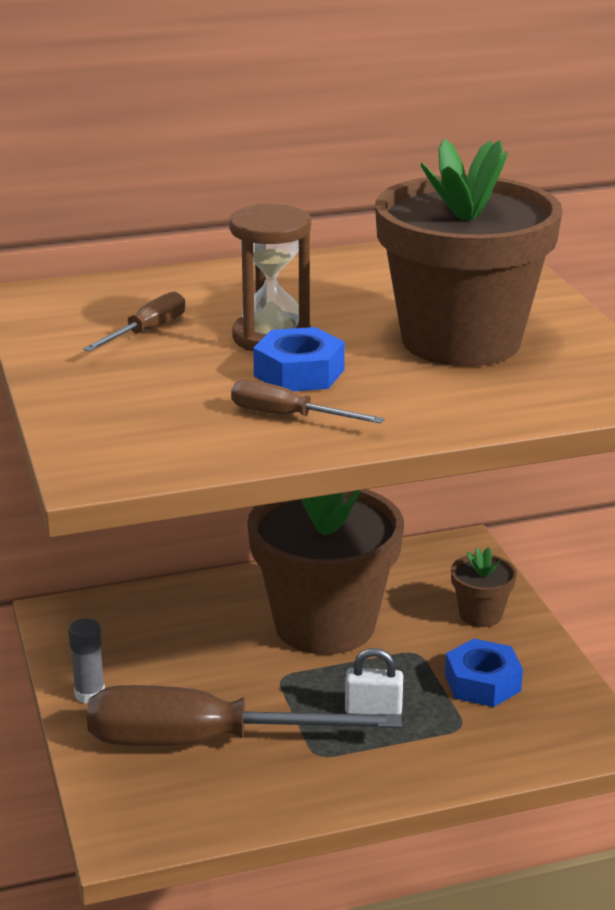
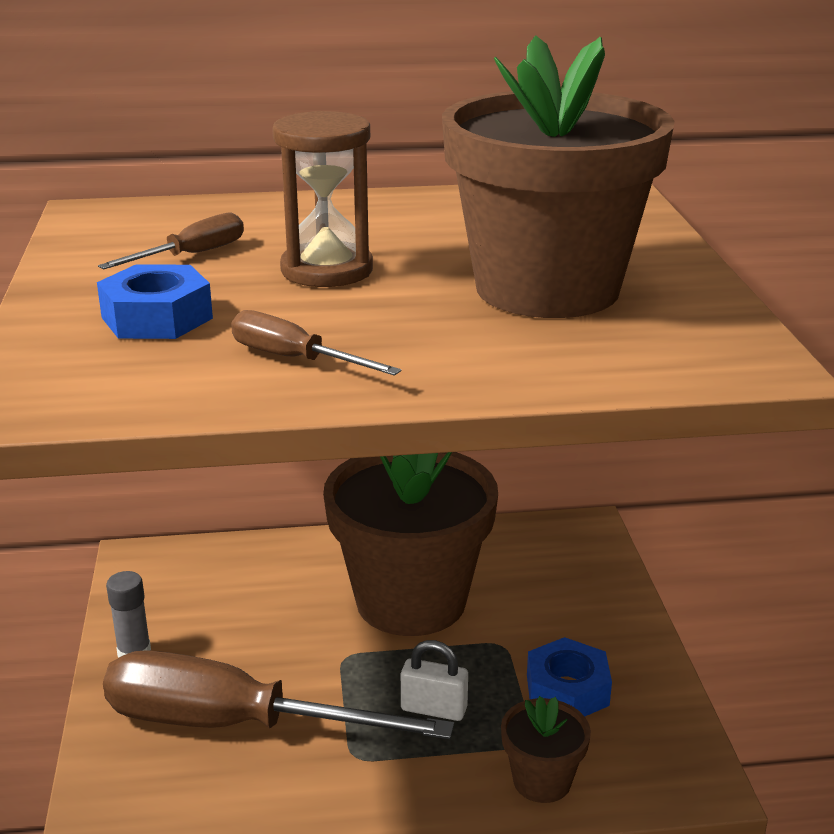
camera: 10 degrees right, 0 degrees up
(299, 373) = (336, 311): blue nut -> blue nut (157, 318)
(480, 614) = (586, 607): brown flower pot -> brown flower pot (542, 781)

